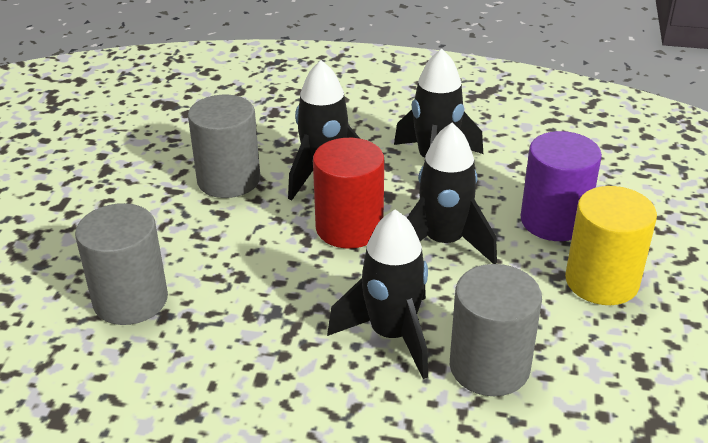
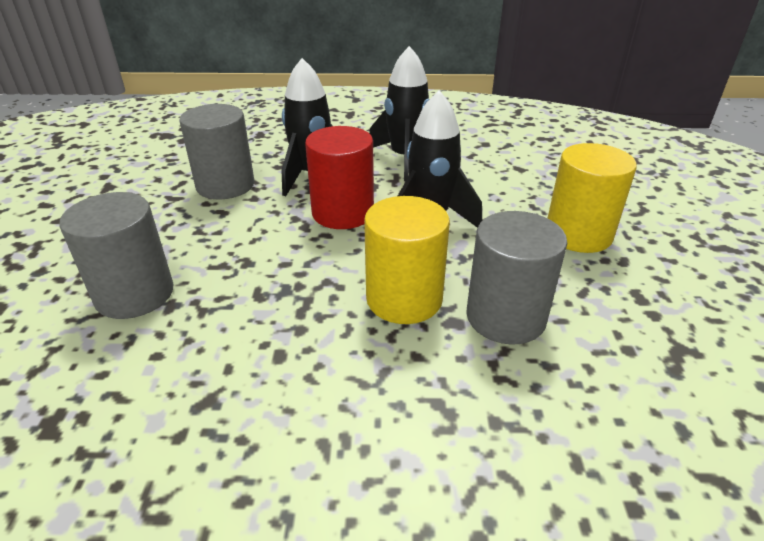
camera: 10 degrees left, 0 degrees up
(392, 335) = (404, 298): black rocket -> yellow cylinder
(554, 221) = (519, 192): purple cylinder -> none

